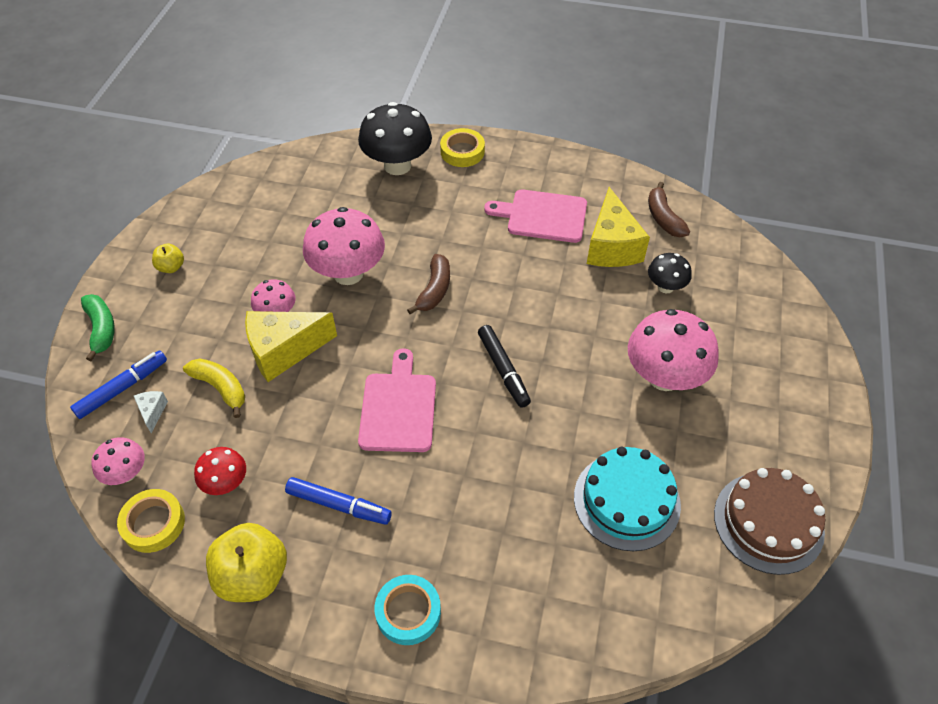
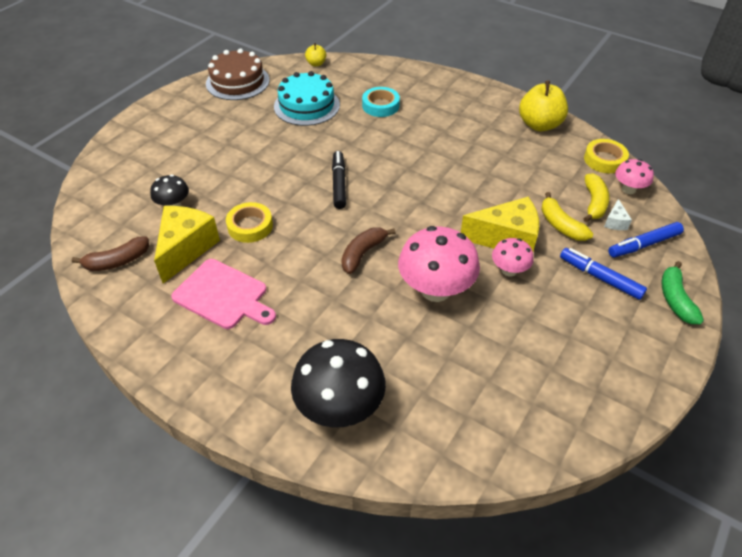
camera: 160 degrees left, 5 degrees down
(171, 267) = (615, 346): yellow apple -> yellow apple (316, 64)
(177, 434) = (594, 203): none -> yellow banana
(226, 483) = (556, 168): red mushroom -> none
(339, 505) = (481, 142): blue marker -> blue marker (600, 277)
(398, 408) = (426, 180): pink cutting board -> none
(408, 612) = (453, 94): turquoise tape -> turquoise tape (380, 106)
(462, 152) = (254, 404): yellow tape -> yellow tape (250, 226)
(663, 218) = (117, 261): brown banana -> brown banana turned 60 degrees clockwise
(664, 377) = (231, 153): pink mushroom -> none

